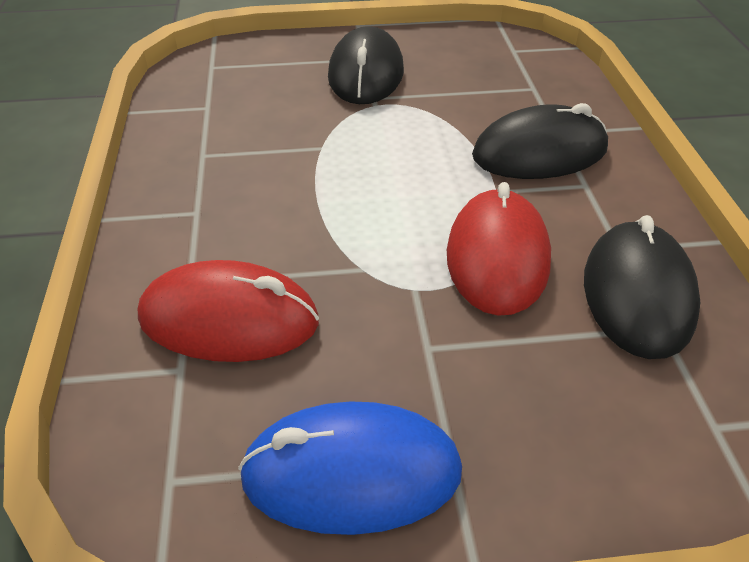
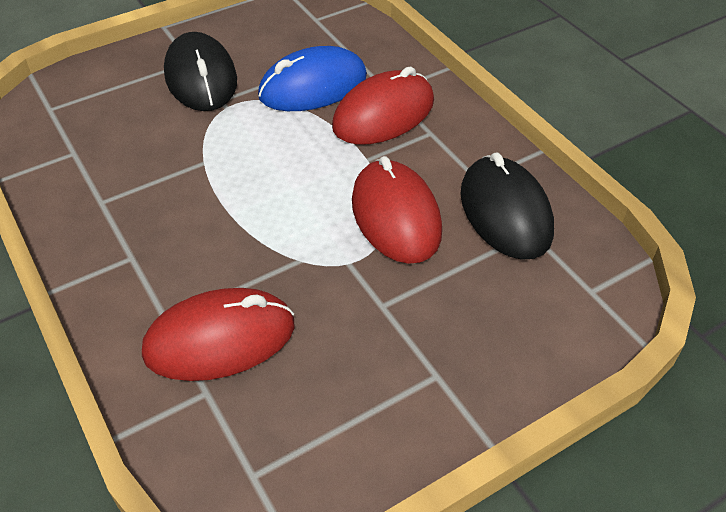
camera: 25 degrees left, 5 degrees up
(351, 473) = (378, 416): blue mouse -> blue mouse (313, 86)
(539, 153) = (383, 114): black mouse -> red mouse

